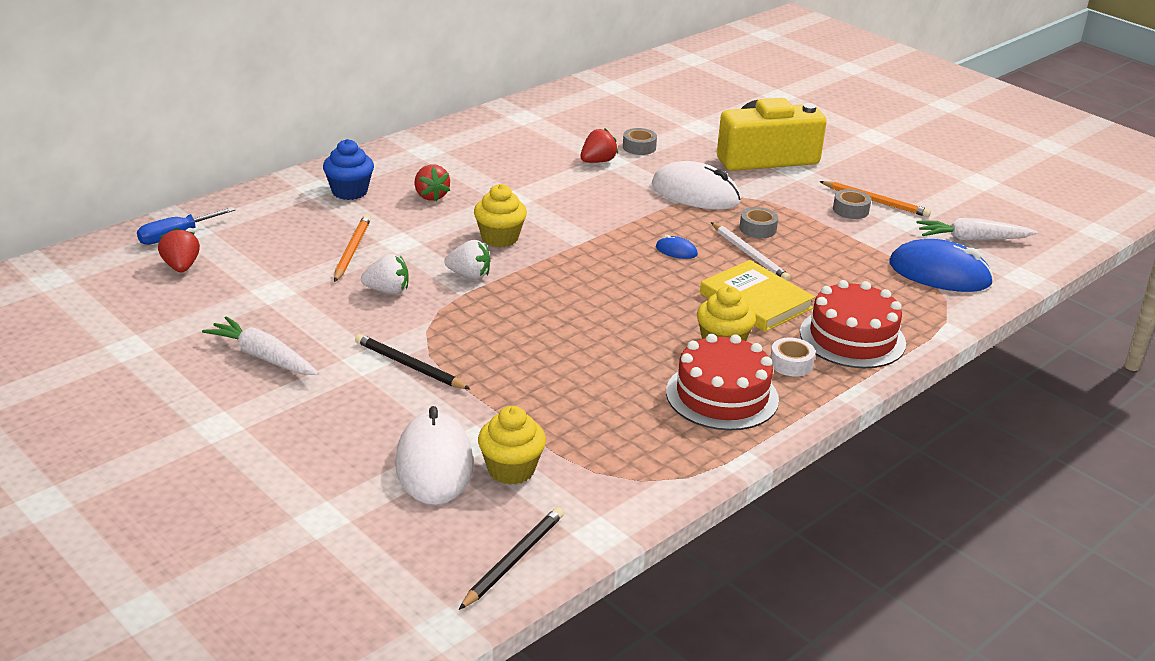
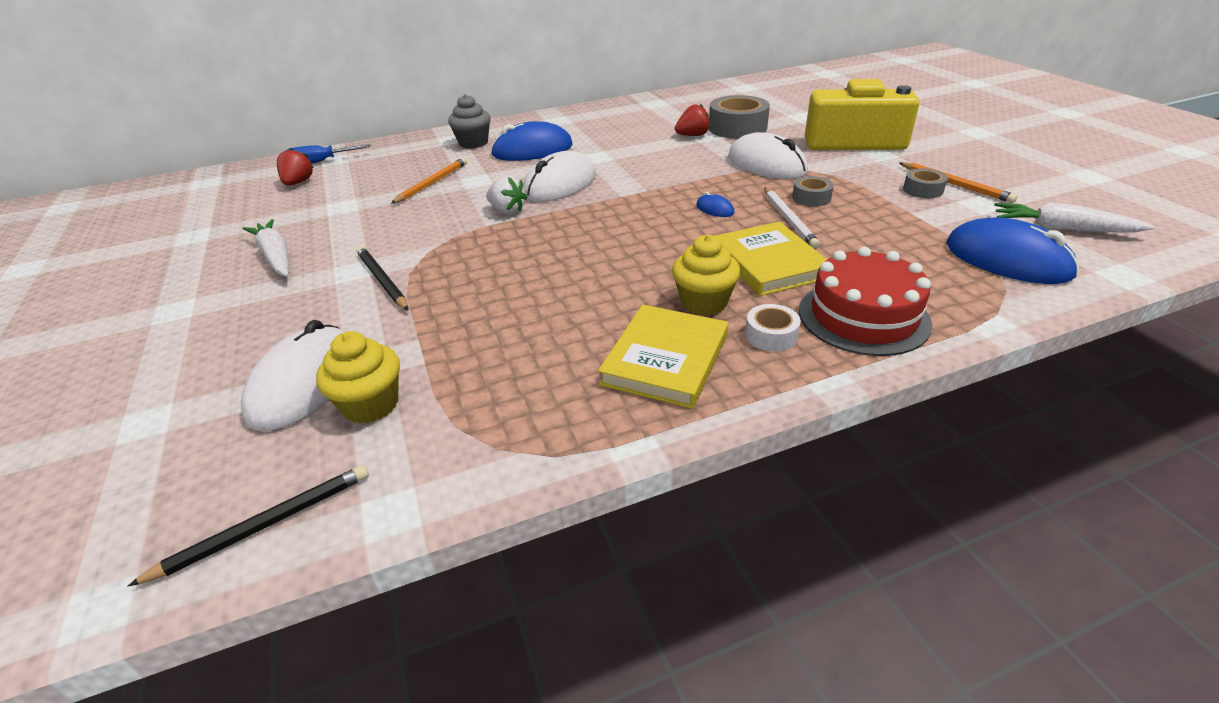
camera: 25 degrees right, 5 degrees up
(349, 191) = (473, 143): blue cupcake -> grey cupcake
(387, 291) = (428, 216): white strawberry -> none
(431, 196) = (532, 150): red strawberry -> blue mouse
(499, 238) = (560, 184): yellow cupcake -> white mouse
(639, 147) = (737, 128): grey tape -> grey tape, size x1.93
(722, 395) = (665, 359): red cake -> yellow book

